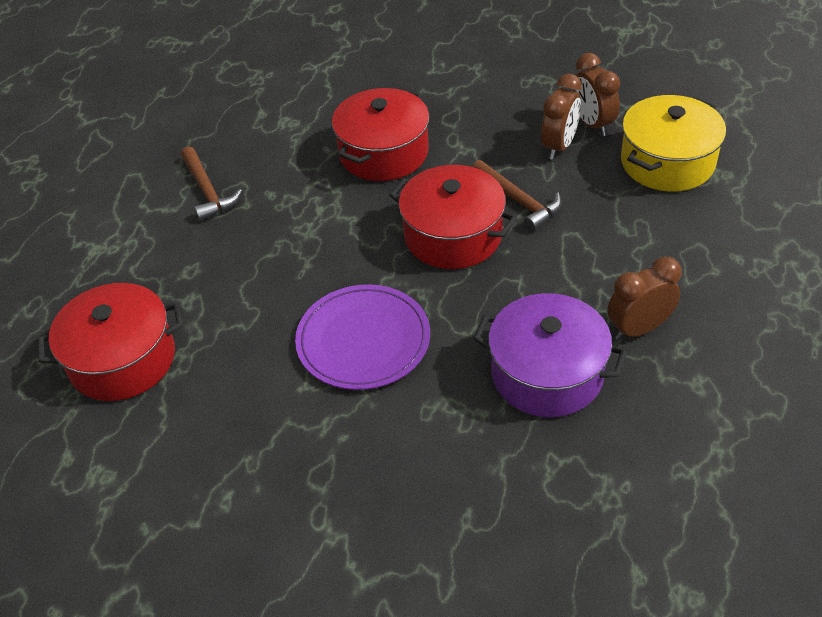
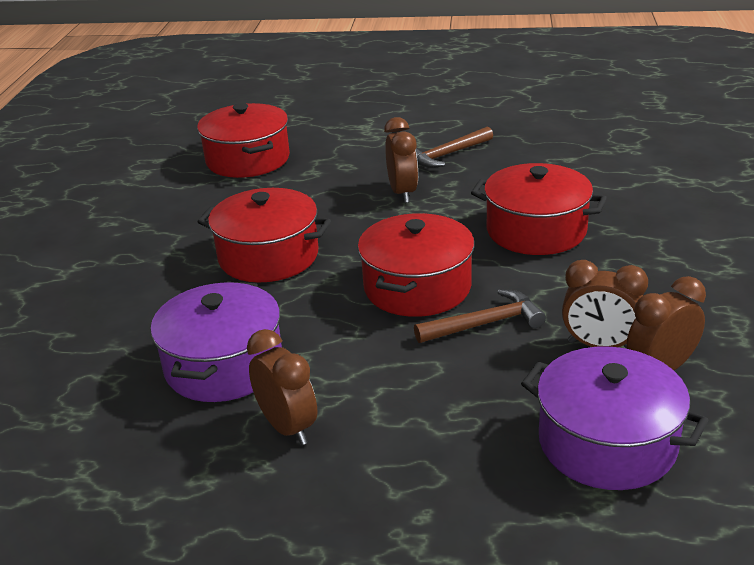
camera: 80 degrees right, 15 degrees down
(274, 230) = (402, 193): none -> brown clock
(363, 340) = (268, 256): purple plate -> red pot
(518, 201) = (485, 324): brown hammer -> brown hammer turned 150 degrees counterclockwise
(667, 162) = (607, 443): yellow pot -> purple pot

